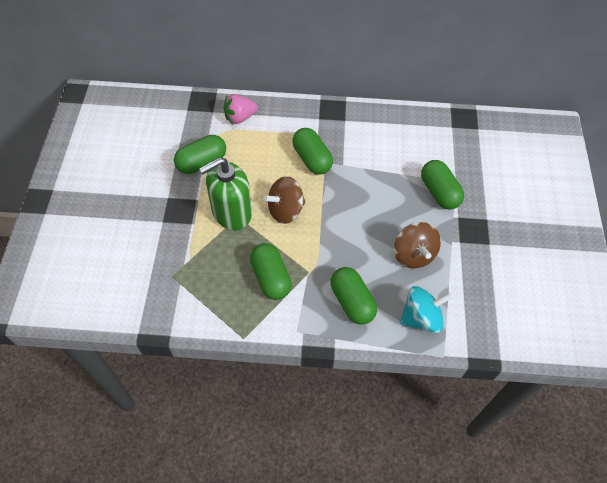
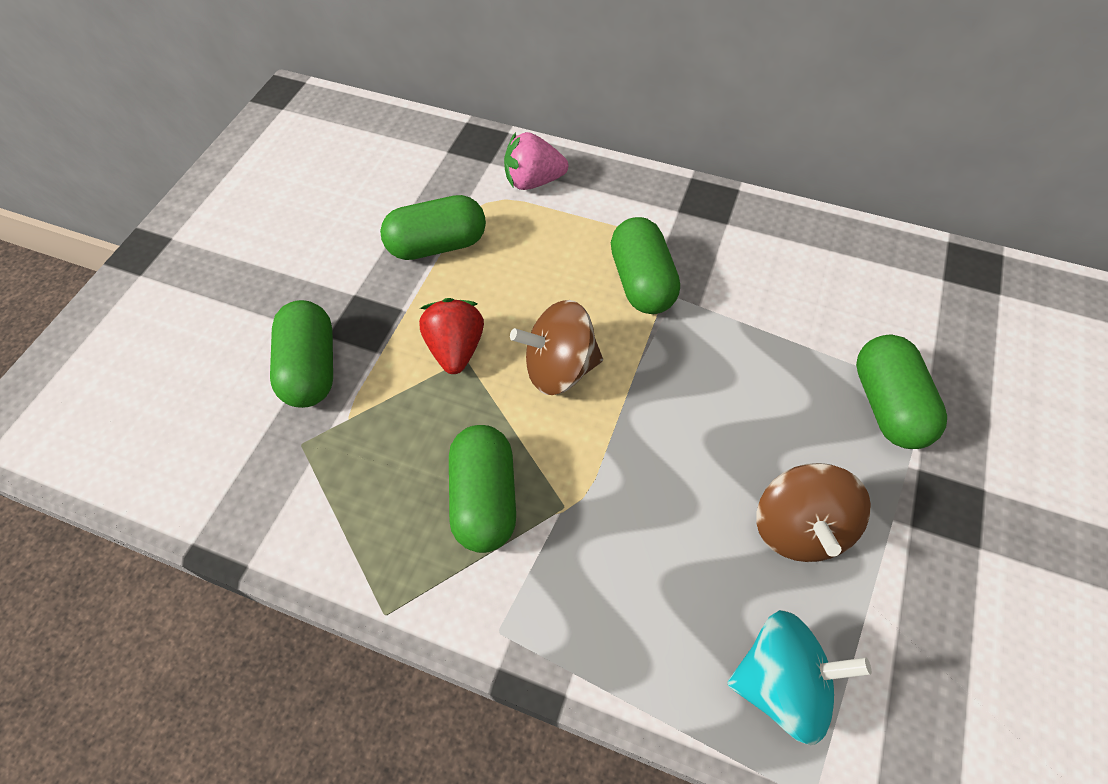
camera: 20 degrees right, 0 degrees up
(231, 213) = (456, 349): green soap dispenser -> red strawberry
(352, 301) = (635, 598): green capsule -> green capsule (311, 368)

